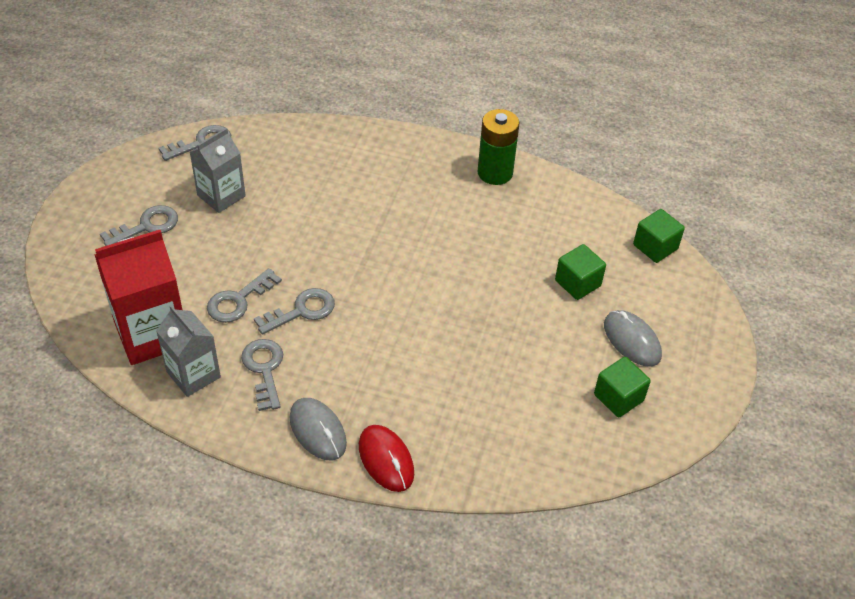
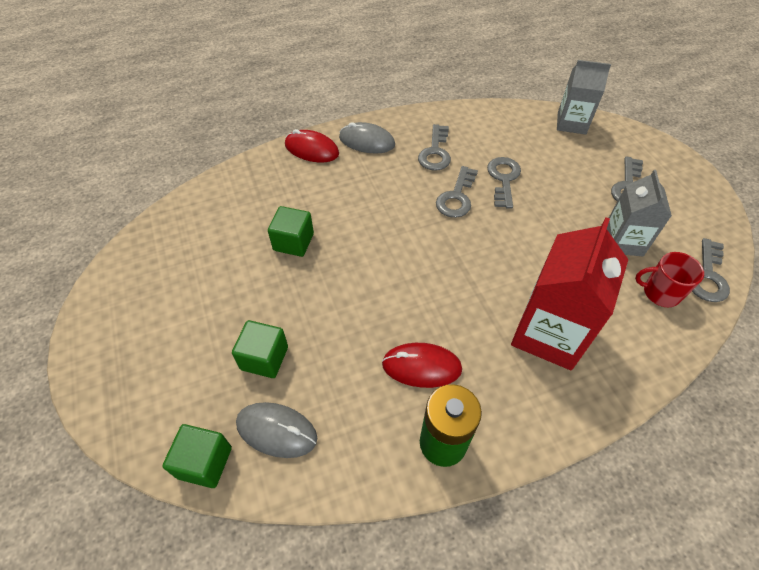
camera: 145 degrees right, 5 degrees up
(152, 334) = (522, 133): red carton -> red carton (549, 333)
(193, 374) = (470, 128): grey carton -> grey carton (571, 123)
(250, 155) = (660, 293): none -> red mug
(264, 369) = (435, 152): grey key -> grey key turned 60 degrees clockwise
(468, 214) = (421, 366): none -> red mouse
(618, 397) = (172, 274): green cube -> green cube (293, 242)
(632, 340) = (183, 330): grey mouse -> grey mouse (276, 430)

